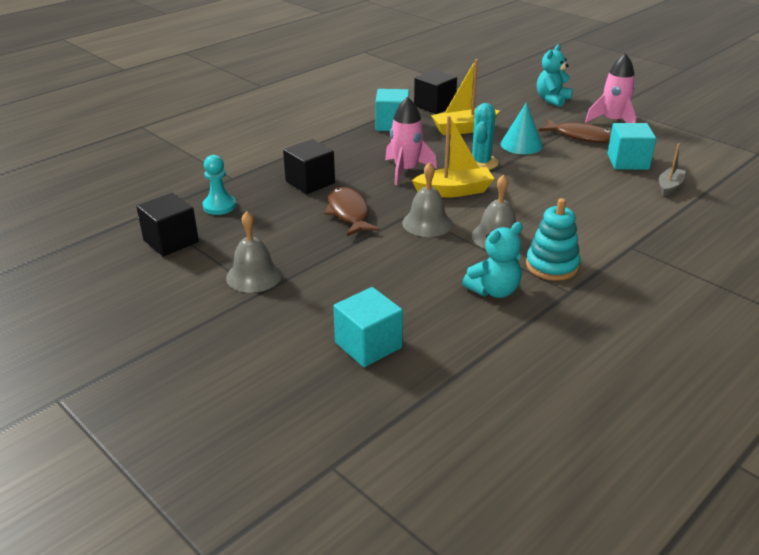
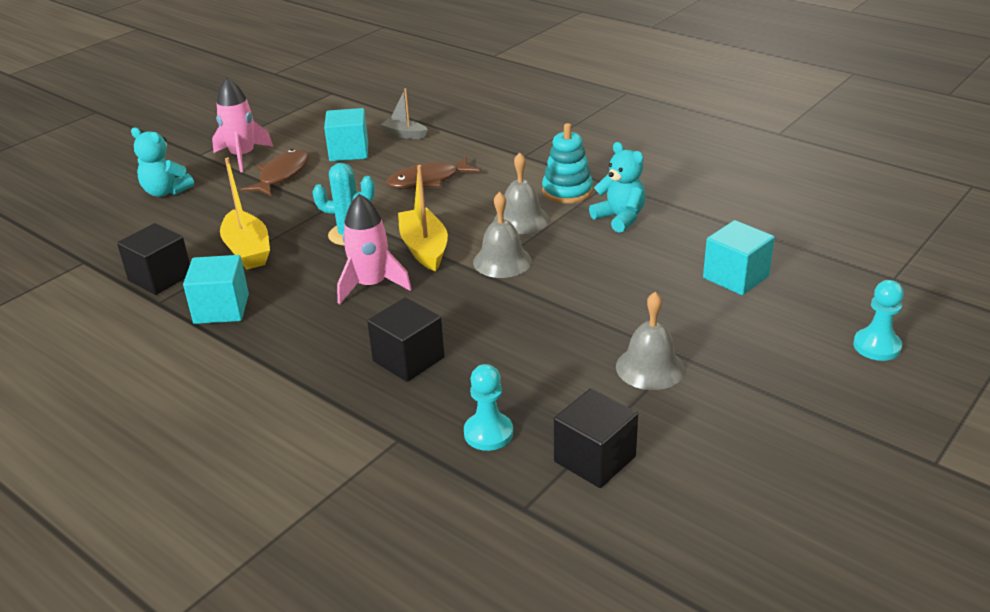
camera: 95 degrees left, 0 degrees up
(220, 412) = (876, 346): none -> turquoise pawn
(349, 213) = (488, 317): brown fish -> brown fish (428, 180)
(521, 144) = (300, 210): turquoise cone -> none

